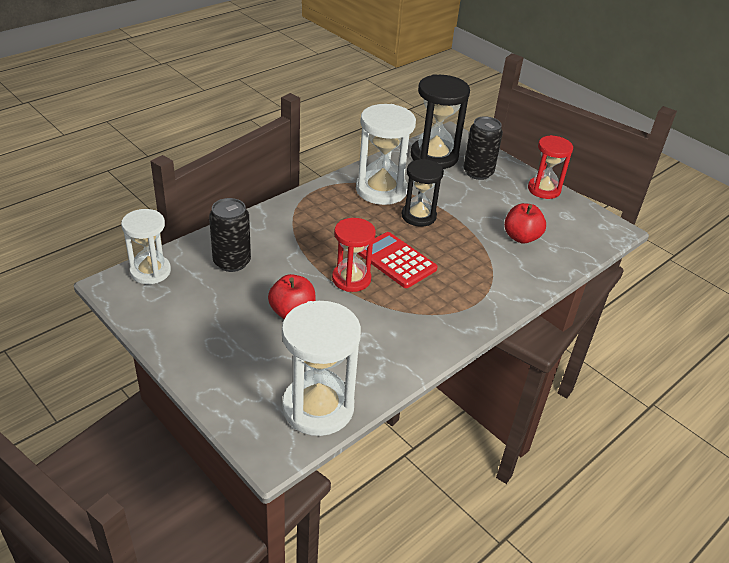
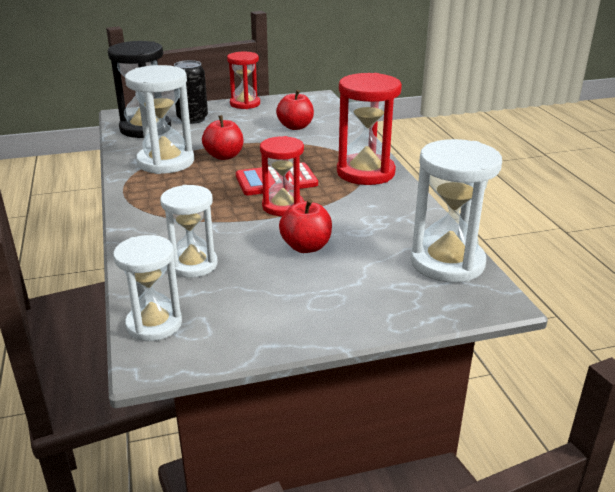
camera: 60 degrees left, 10 degrees down
(232, 262) = (193, 264): black can -> white hourglass
(418, 216) = (224, 156): black hourglass -> red apple
(457, 312) = (365, 173): none -> red hourglass

